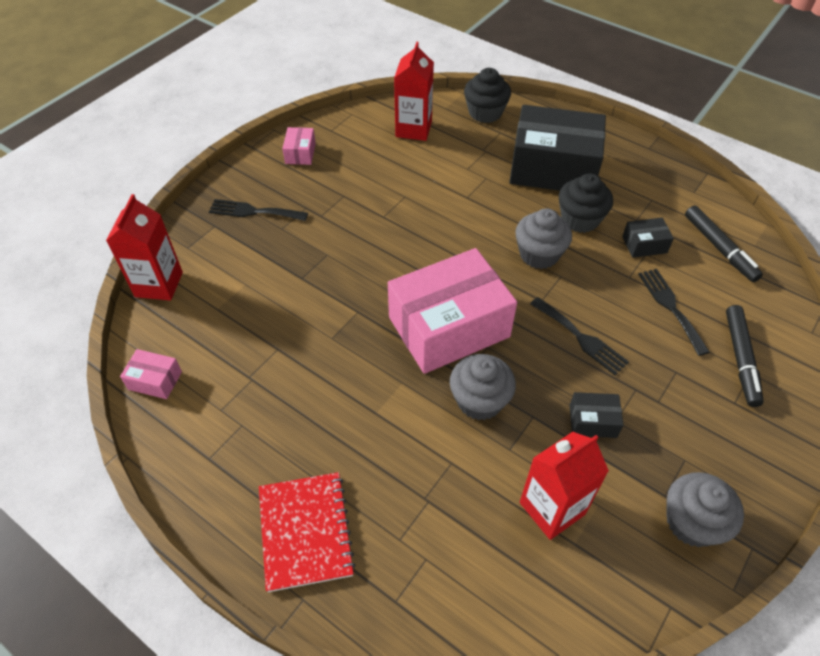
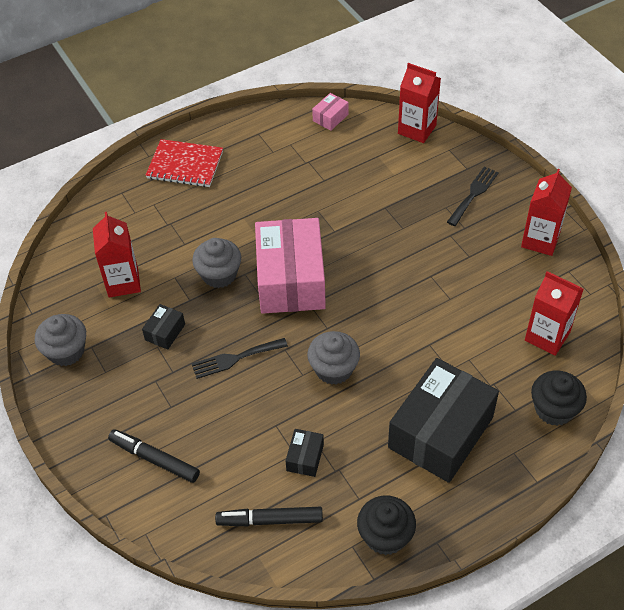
camera: 115 degrees right, 0 degrees up
(300, 153) = (540, 240): pink box -> red carton
(580, 219) = (360, 421): black cupcake -> black cupcake (385, 536)
(670, 307) = (229, 438): black fork -> none

